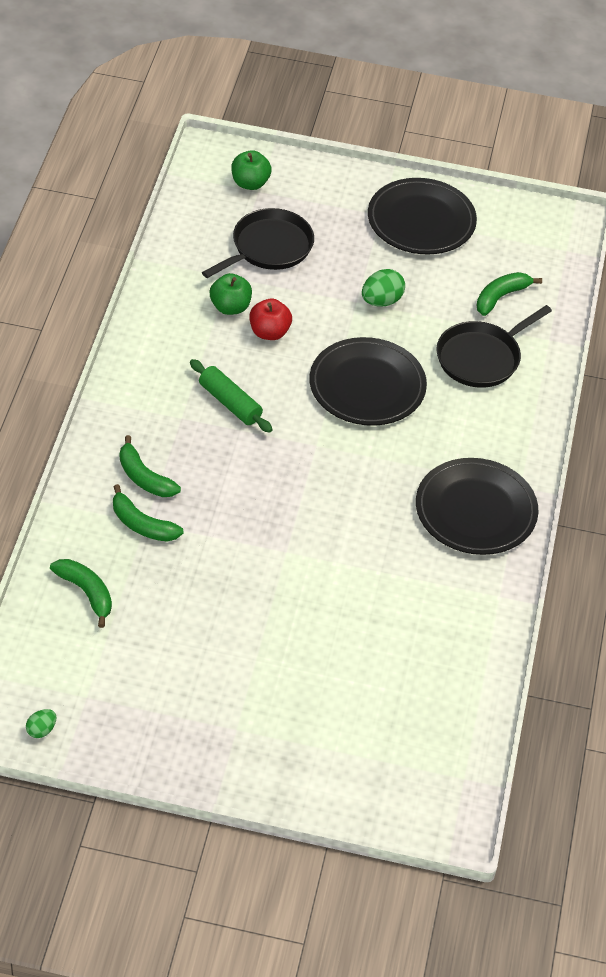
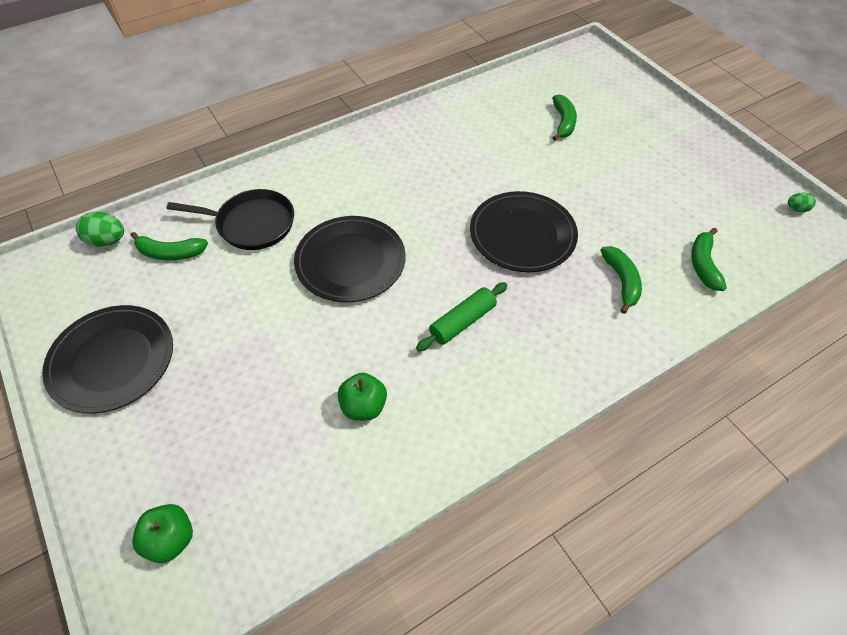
camera: 130 degrees left, 5 degrees up
(144, 477) = (588, 313): green banana -> green banana (563, 122)
(230, 403) = (462, 322): green rolling pin -> green rolling pin turned 45 degrees clockwise
(268, 247) = (257, 442): black pan -> none
(269, 332) = (362, 357): red apple -> none
(381, 301) = (248, 315): green egg -> green egg (107, 241)
(476, 510) = (394, 148): black plate -> black plate (522, 234)

